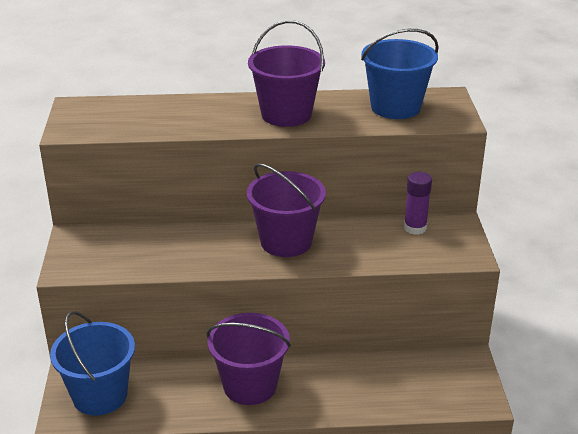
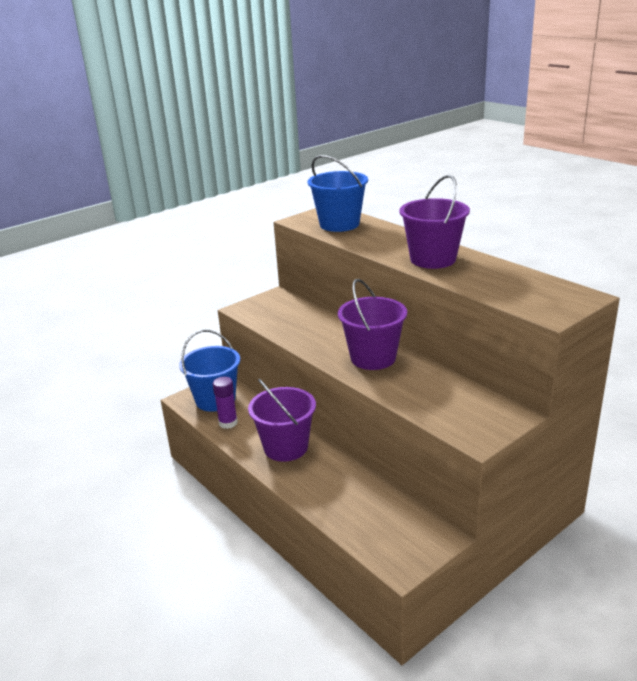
camera: 55 degrees right, 5 degrees down
(395, 107) = (521, 286): blue bucket -> blue bucket (339, 224)
(415, 228) = (474, 399): purple glue stick -> purple glue stick (228, 423)

